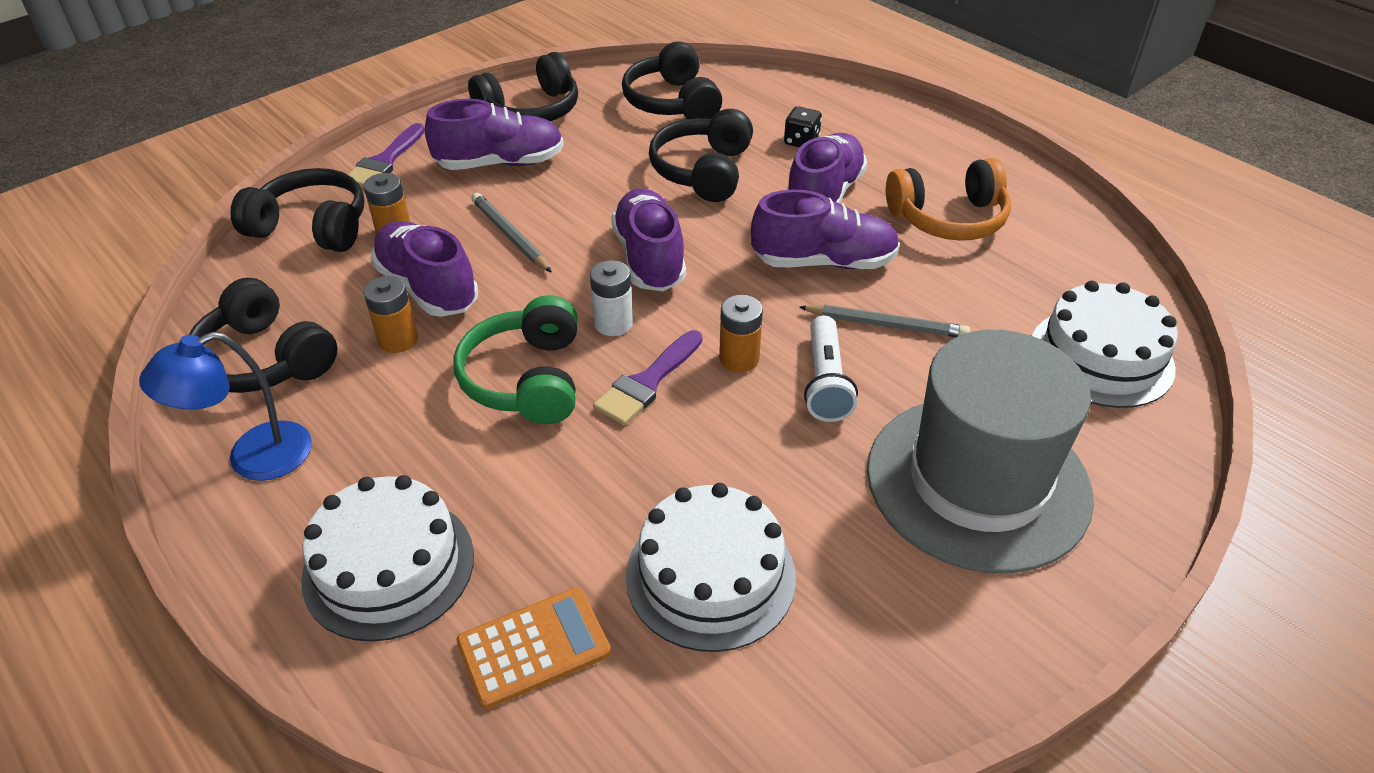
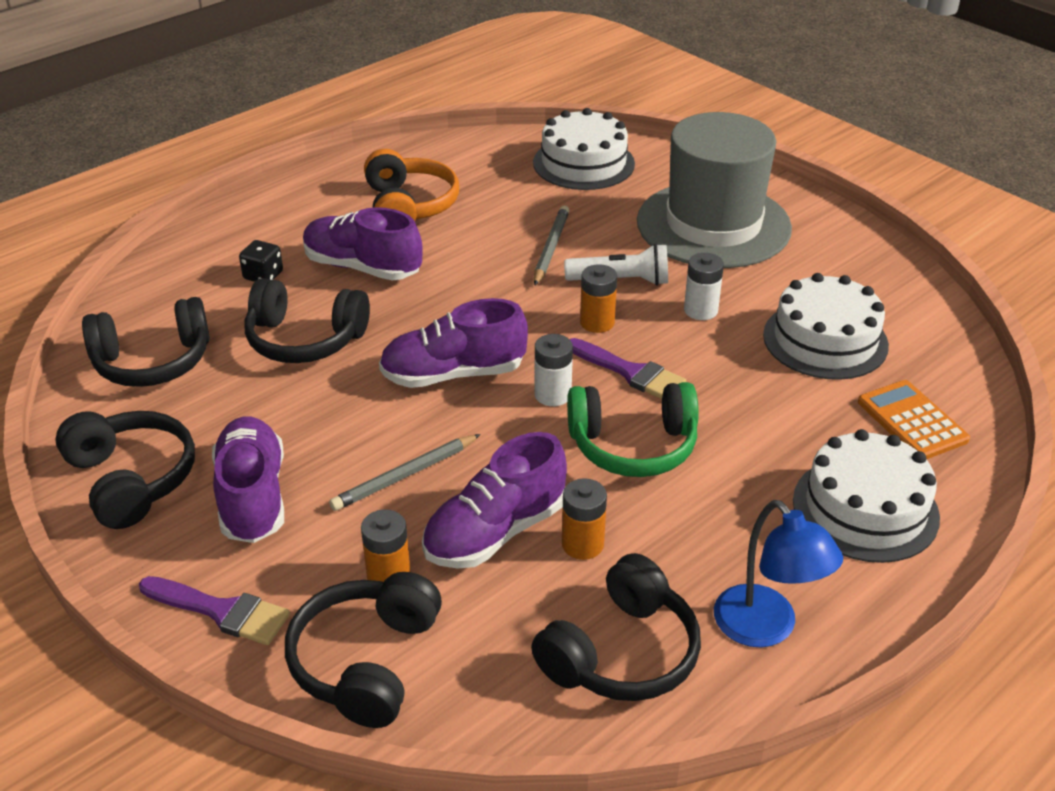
camera: 90 degrees left, 5 degrees down
(769, 451) = (700, 310): none -> white battery
(823, 262) = (466, 273): purple shoe -> none

